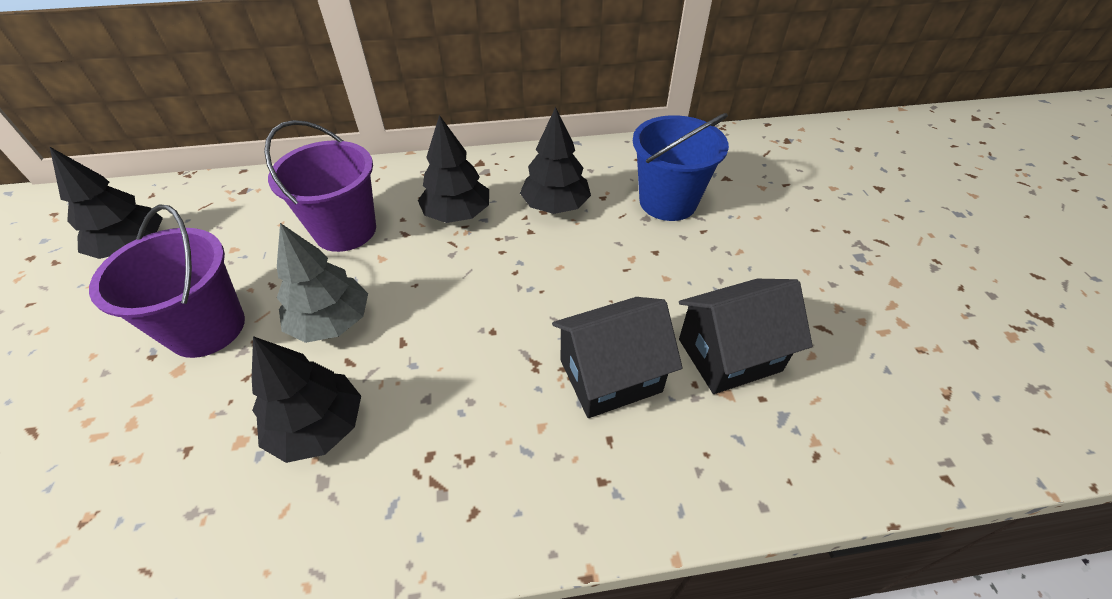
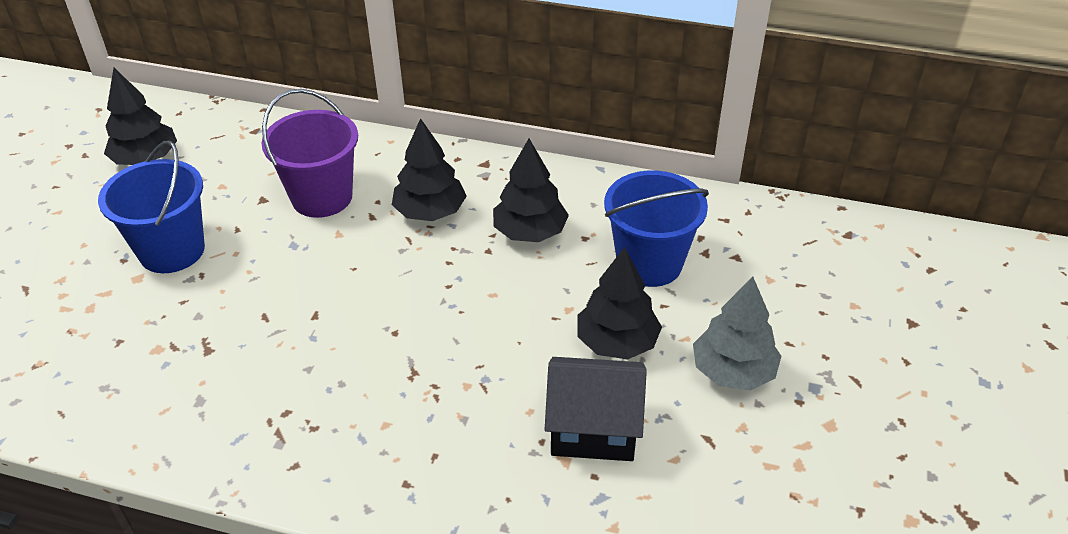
camera: 25 degrees right, 5 degrees down
(207, 328) = (172, 251): purple bucket -> blue bucket
(319, 427) = (216, 359): black tree -> black tree (617, 342)
(331, 322) = (268, 278): grey tree -> grey tree (733, 371)
(610, 376) = (471, 406): black house -> none

